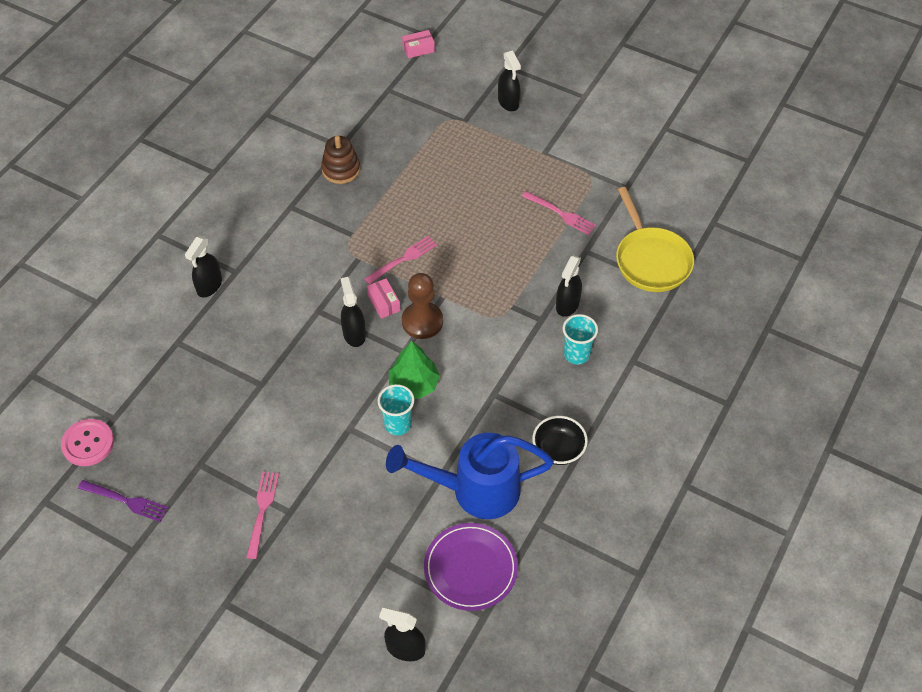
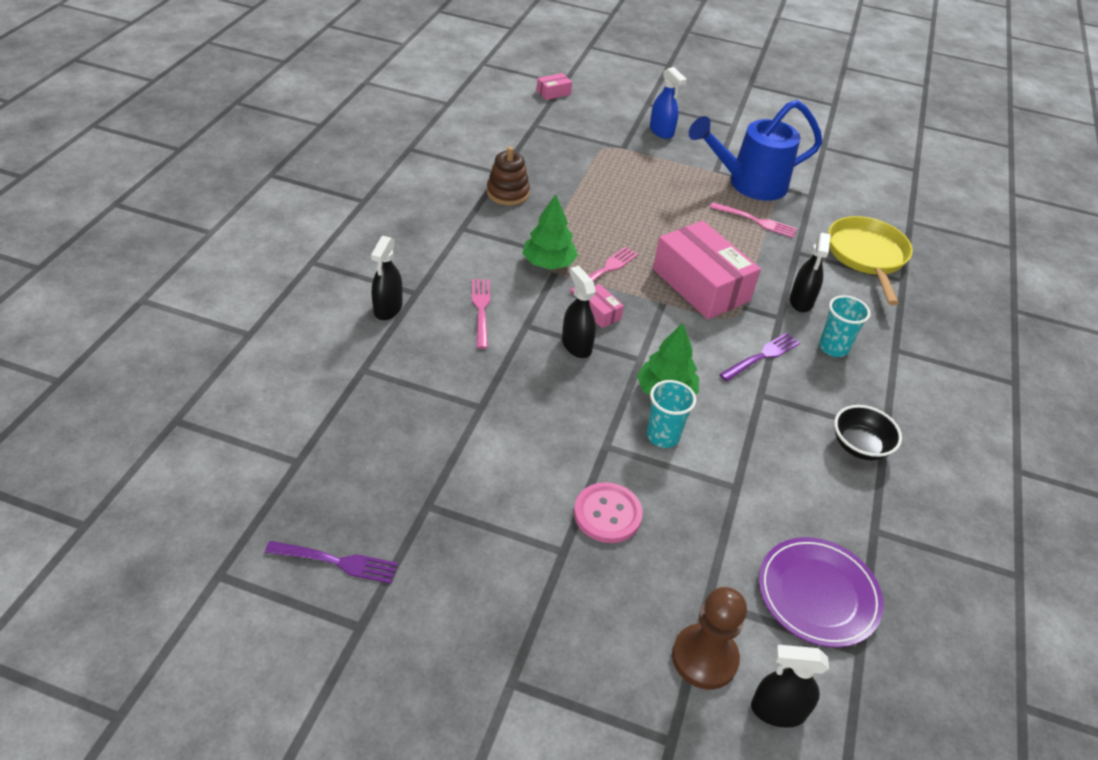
camera: 15 degrees left, 10 degrees down
(88, 443) = (268, 495): pink button -> pink button (607, 514)
(262, 511) = (527, 554): pink fork -> pink fork (481, 310)
(355, 249) = (548, 263): none -> green tree
(422, 321) = (650, 328): brown pawn -> brown pawn (704, 658)
(474, 490) = (783, 501): blue watering can -> blue watering can (748, 184)
(482, 281) = (701, 285): none -> pink box
(508, 102) = (661, 131): black spray bottle -> blue spray bottle
(509, 357) = (762, 356): none -> purple fork
(651, 260) = (867, 256): yellow pan -> yellow pan turned 150 degrees counterclockwise

